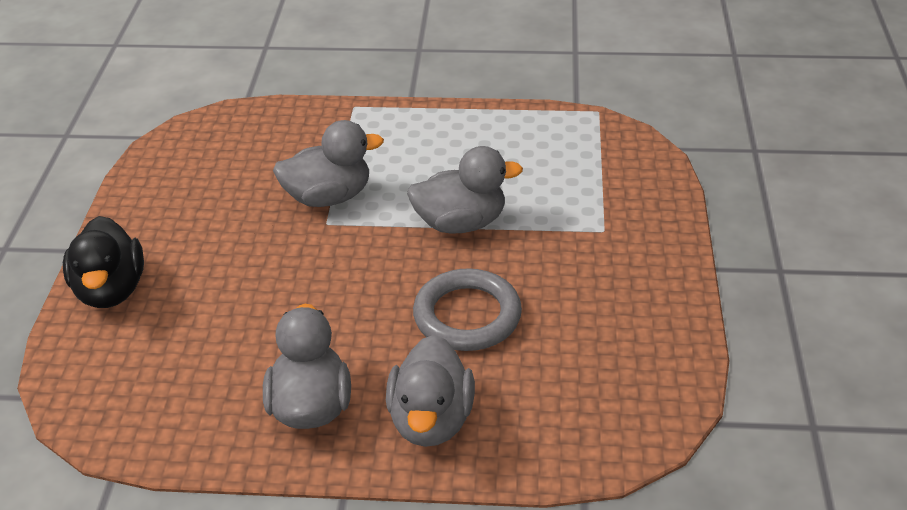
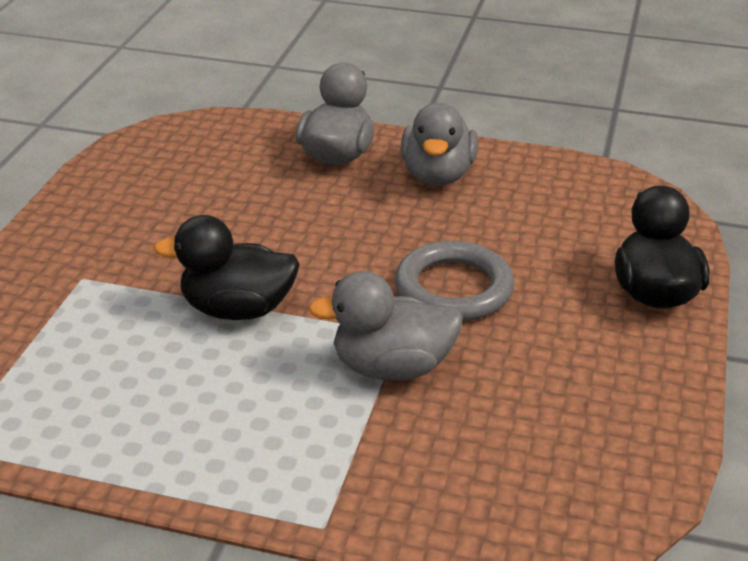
camera: 170 degrees left, 5 degrees down
(460, 223) = (238, 309): grey duck -> black duck
(467, 315) = (274, 220): grey ring -> grey ring (453, 289)

